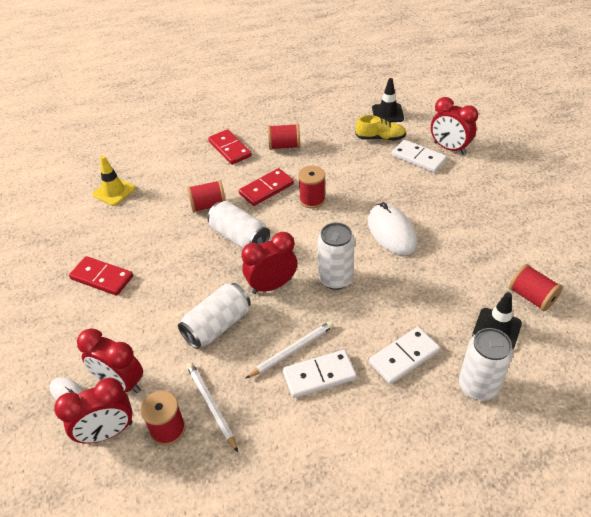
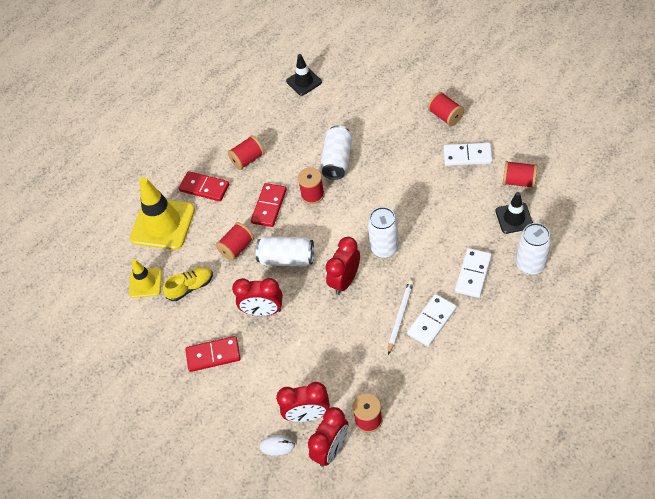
camera: 30 degrees left, 10 degrees up
(172, 157) = (163, 224): none -> yellow traffic cone
(211, 406) = (381, 387): white pencil -> none
(217, 325) = (334, 333): white can -> white can (337, 160)
(380, 138) = (317, 109): yellow shoe -> yellow shoe (190, 287)
(391, 232) = (392, 187): white mouse -> none
(418, 158) = (361, 111): white domino -> white domino (467, 156)
(449, 148) = (377, 89): red clock -> red clock (263, 311)
(499, 200) = (445, 116): none -> red spool

